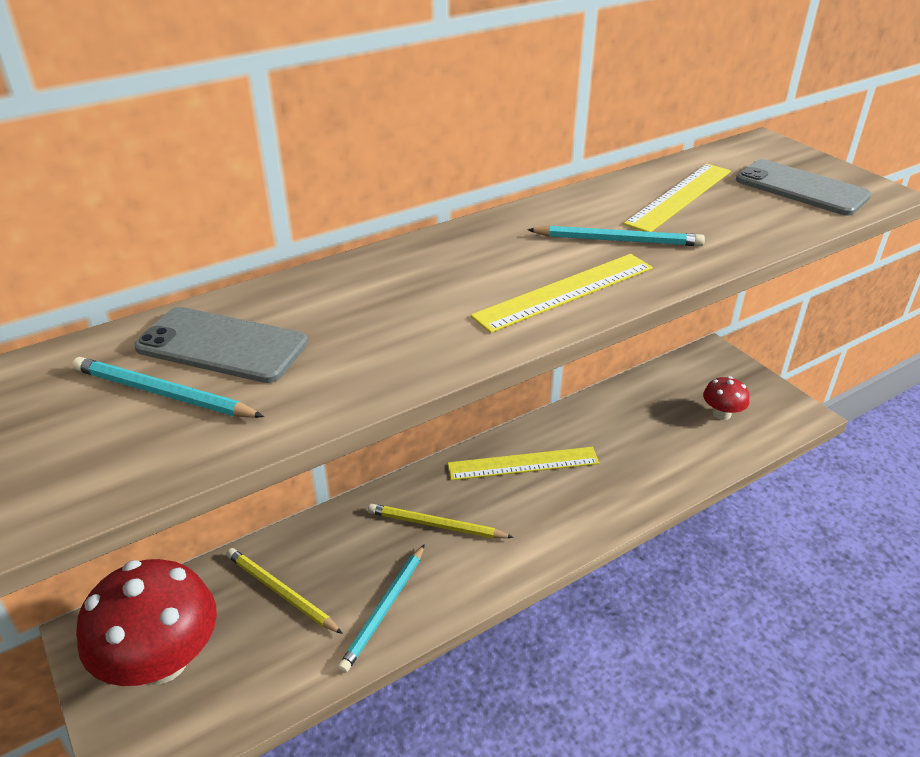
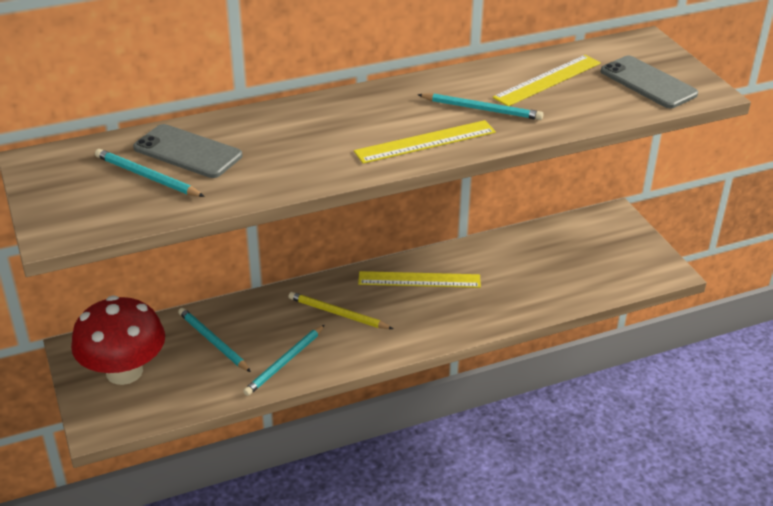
camera: 10 degrees right, 0 degrees up
(280, 592) = (213, 341): yellow pencil -> turquoise pencil
(722, 414) = (599, 263): red mushroom -> none

